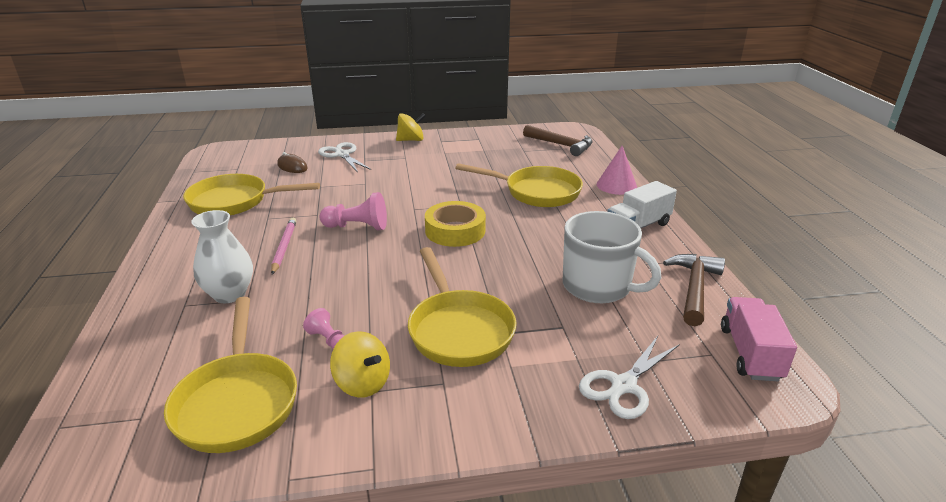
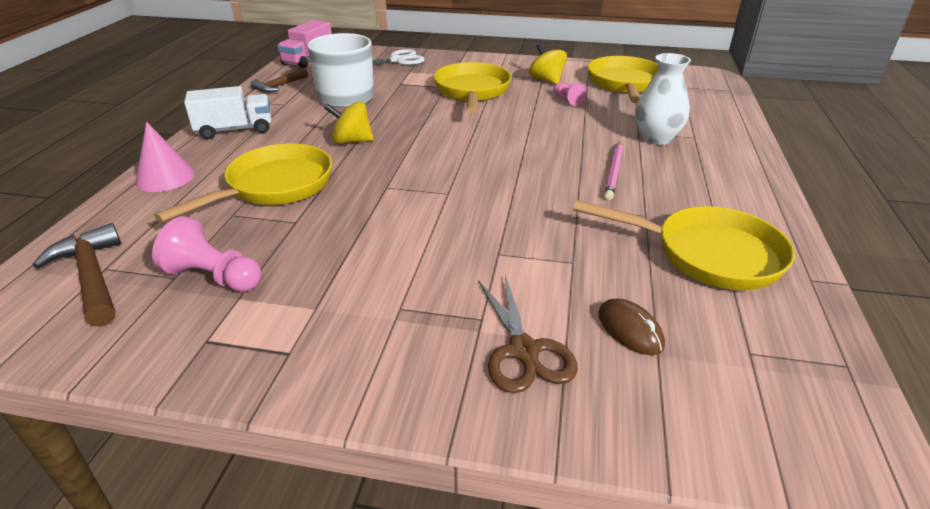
camera: 160 degrees left, 5 degrees up
(342, 155) = (524, 350): white scissors -> brown scissors
(357, 227) = (527, 181): pink pawn -> pink pawn (214, 277)
(411, 140) = (349, 375): yellow spinning top -> yellow spinning top (351, 141)
(455, 231) = (419, 157): yellow tape -> none
(536, 192) = (274, 187): yellow pan -> yellow pan turned 90 degrees clockwise
(694, 288) = (279, 86): brown hammer -> brown hammer, size x0.66

